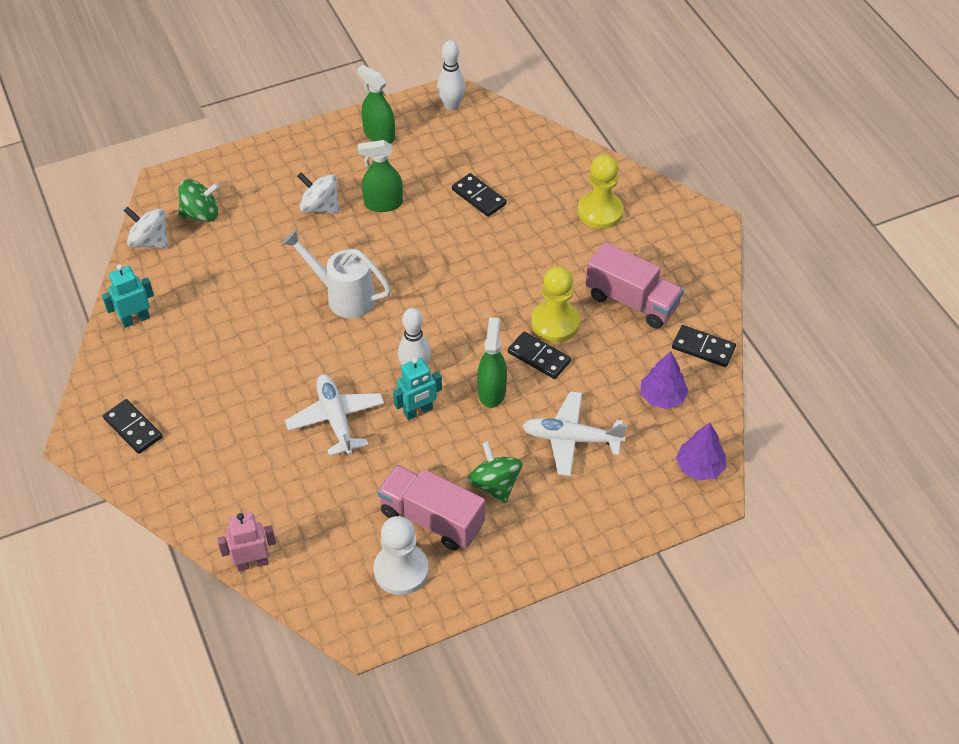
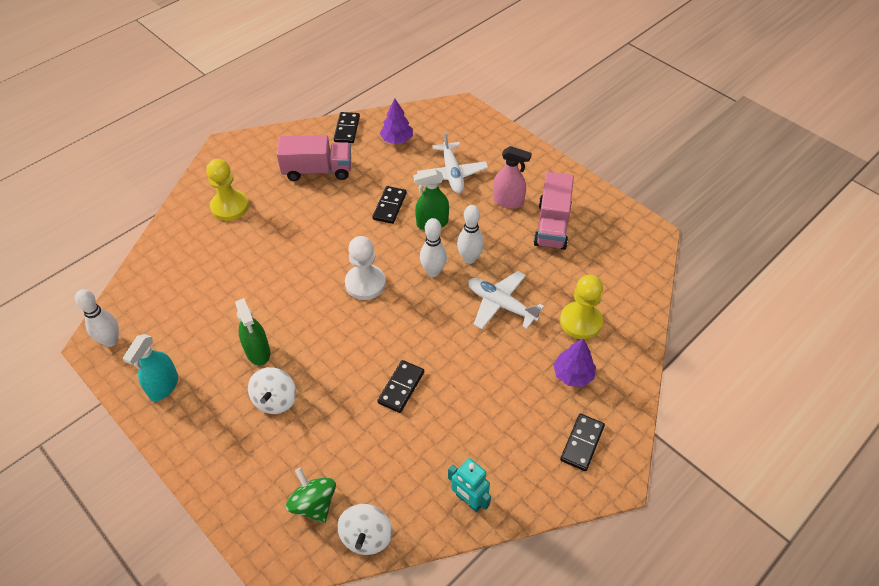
camera: 110 degrees left, 0 degrees up
(252, 563) = (645, 310): pink robot -> none
(336, 419) = (501, 305): white plane -> white plane turned 75 degrees clockwise
(344, 296) = (377, 343): white watering can -> none
(379, 135) = (163, 386): green spray bottle -> turquoise spray bottle
(401, 570) = (599, 229): white pawn -> white pawn (365, 283)
(418, 411) = (469, 258): turquoise robot -> white bowling pin
(479, 197) = (231, 286): black domino -> black domino (401, 387)
(495, 484) = (508, 201): green spinning top -> pink spray bottle
(555, 323) = (354, 205): yellow pawn -> yellow pawn (580, 321)
(632, 301) = (317, 170): pink truck -> pink truck turned 75 degrees clockwise
(699, 467) = (444, 114): purple tree -> purple tree (573, 374)

